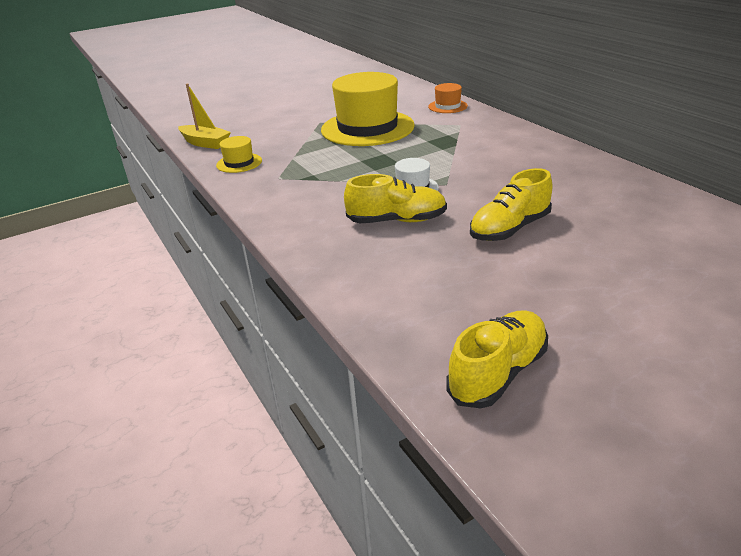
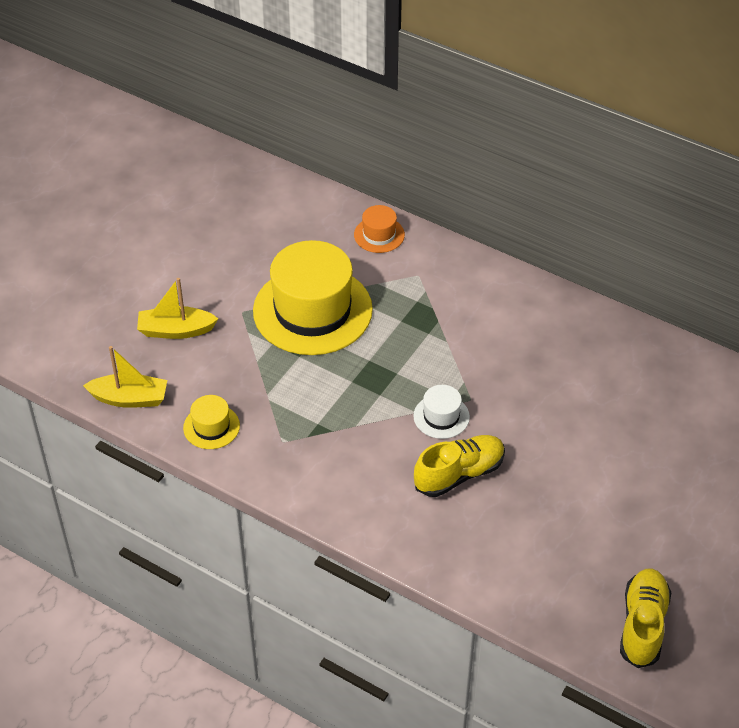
camera: 30 degrees left, 15 degrees up
(269, 123) = (176, 330): none -> yellow boat
(509, 229) = (568, 453): yellow shoe -> none

